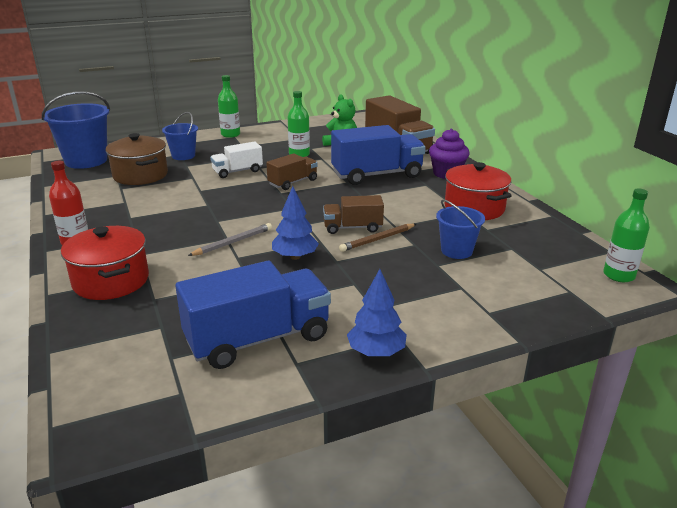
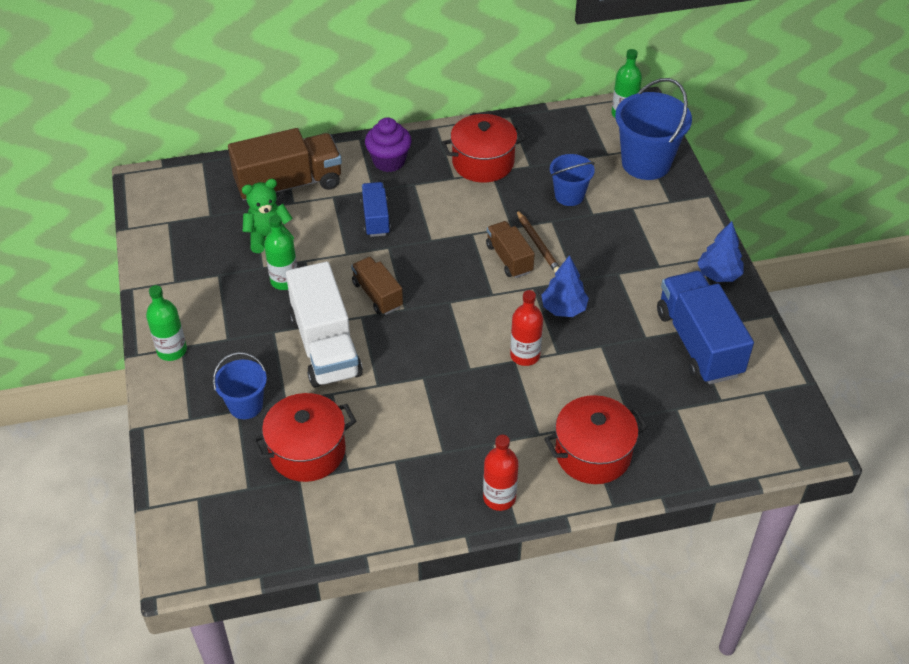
camera: 80 degrees left, 20 degrees up
(86, 161) = (226, 525): blue bucket -> blue bucket (646, 163)
(140, 175) = (307, 451): brown pot -> red pot
(233, 242) = (525, 355): grey pencil -> red bottle
(237, 171) = (325, 346): white truck -> white truck, size x1.79
(352, 228) = (509, 259): brown truck -> brown truck turned 150 degrees clockwise
(377, 175) = (375, 218): blue truck -> blue truck, size x0.56

